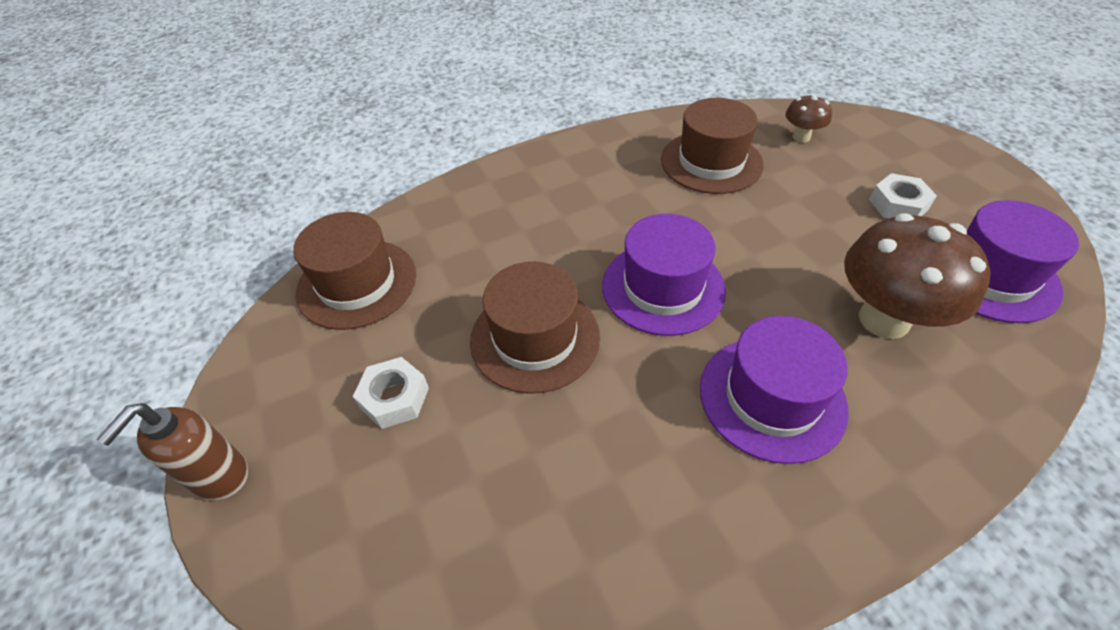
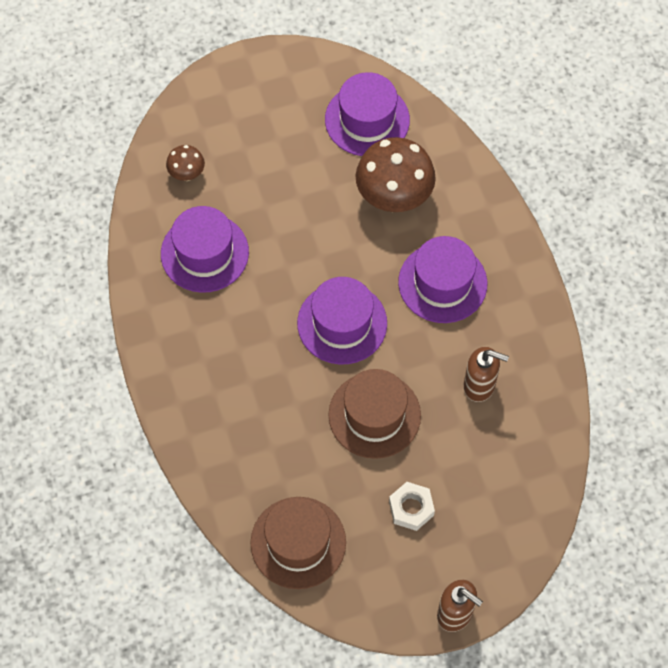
camera: 85 degrees left, 15 degrees up
(606, 472) = (479, 385): none -> brown soap dispenser
(711, 162) = (204, 253): brown hat -> purple hat
(898, 205) = (287, 141): white nut -> none

